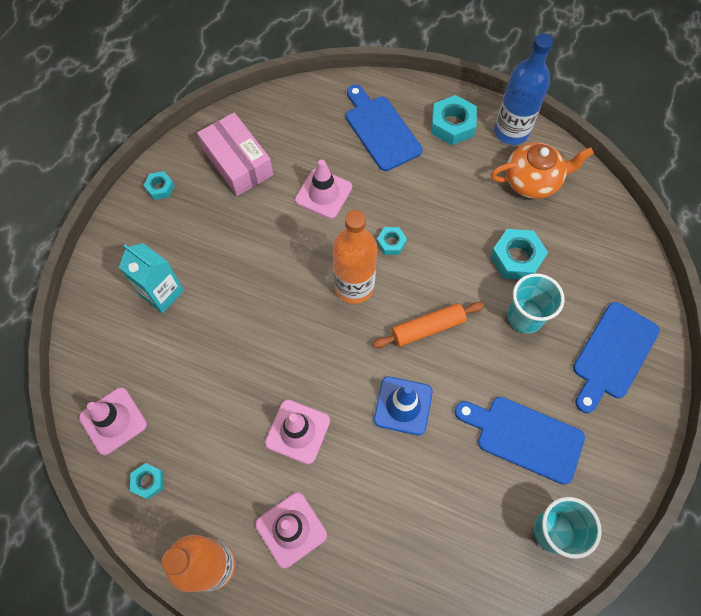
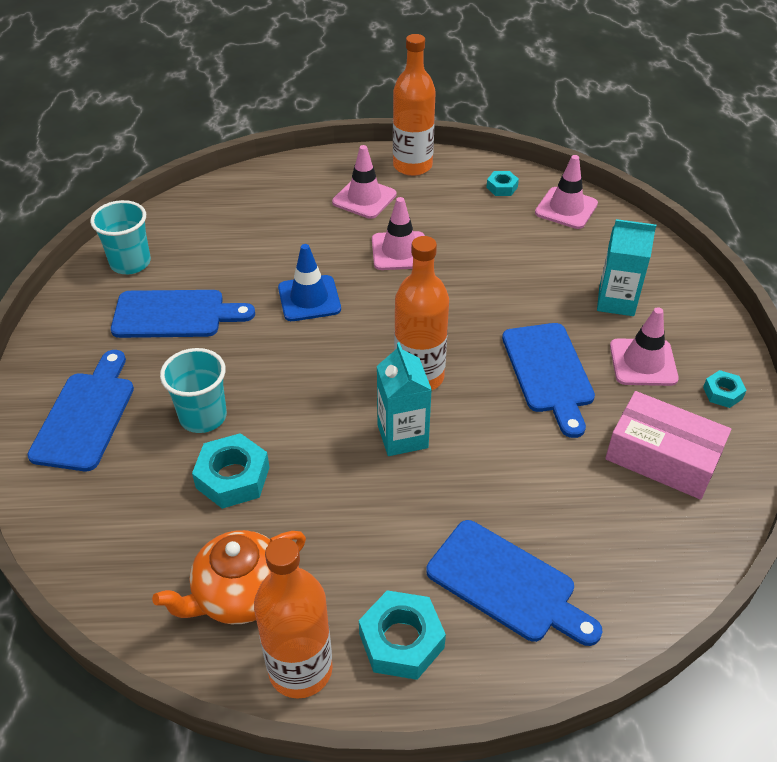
camera: 155 degrees right, 20 degrees down
(261, 251) = (549, 372): none -> blue cutting board
(323, 193) = (524, 462): pink traffic cone -> pink traffic cone (643, 362)
(391, 243) = (402, 436): turquoise nut -> turquoise carton
(427, 328) = (314, 367): orange rolling pin -> none
(511, 132) = (300, 669): blue bottle -> orange bottle

